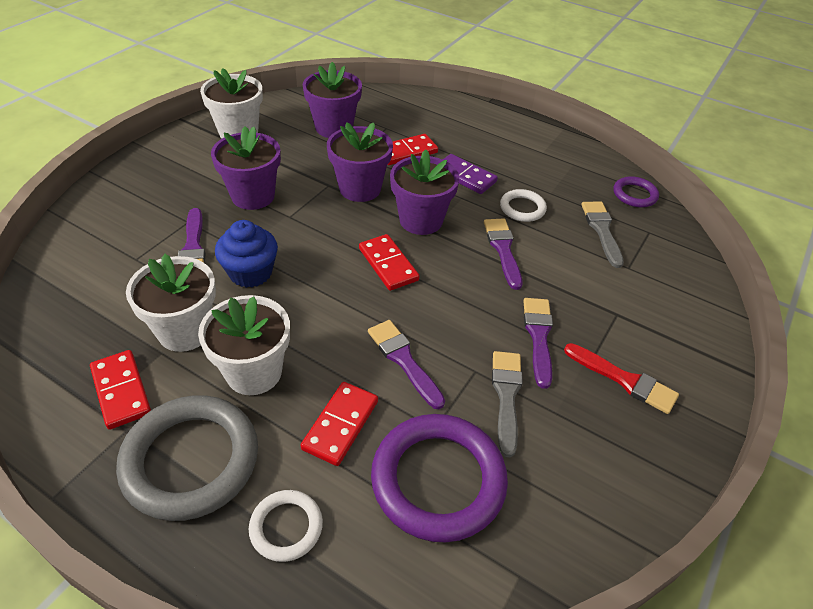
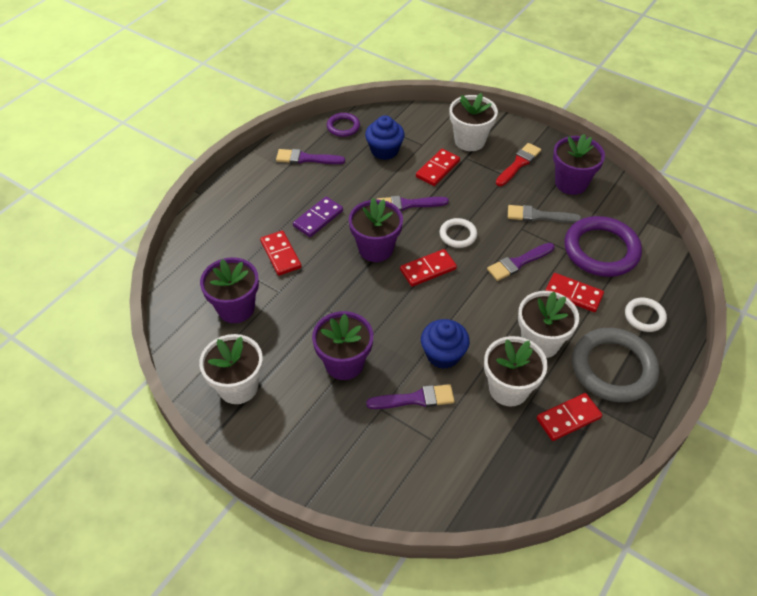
camera: 85 degrees left, 5 degrees up
(360, 188) = (334, 287): purple flower pot -> purple flower pot (571, 183)
(522, 208) = (360, 189): white ring -> white ring (458, 235)
(538, 336) = (489, 196): purple brush -> purple brush (306, 158)
(581, 281) = (437, 169): none -> red domino
(602, 230) = (384, 150): grey brush -> blue cupcake
(657, 320) = (469, 141): none -> white flower pot

